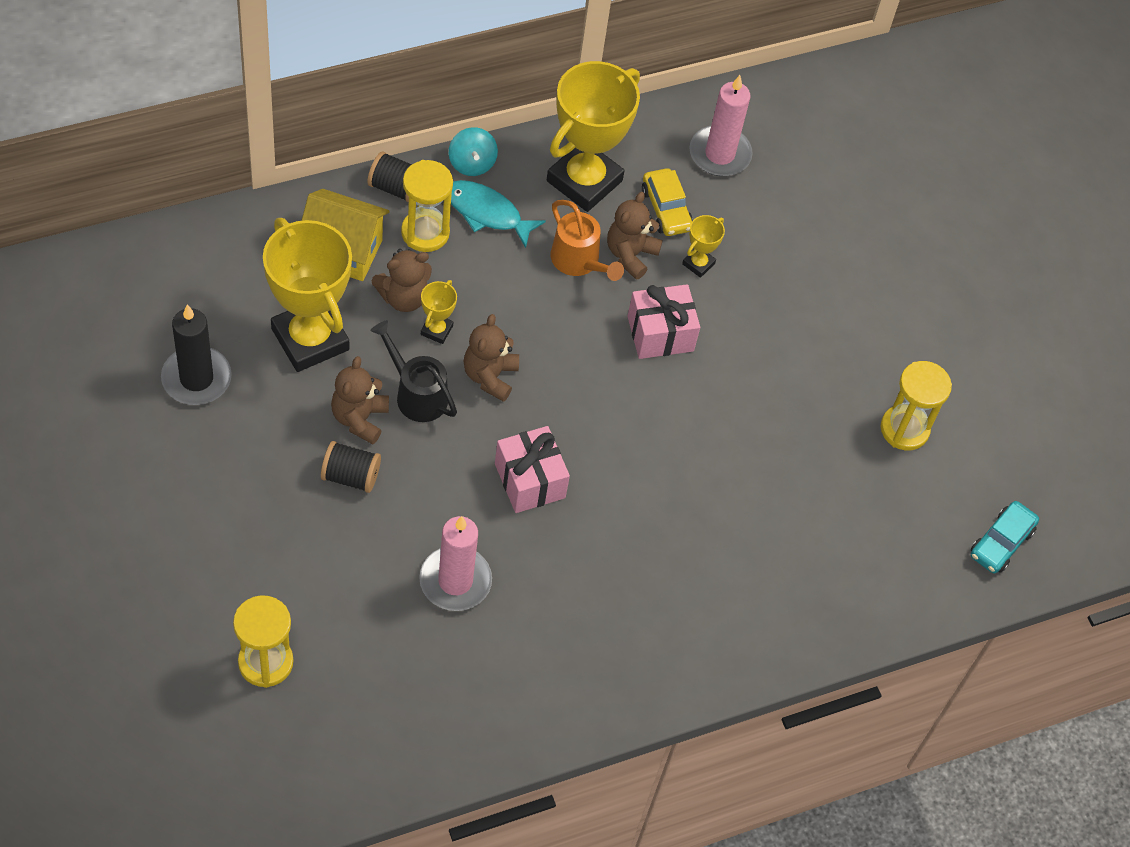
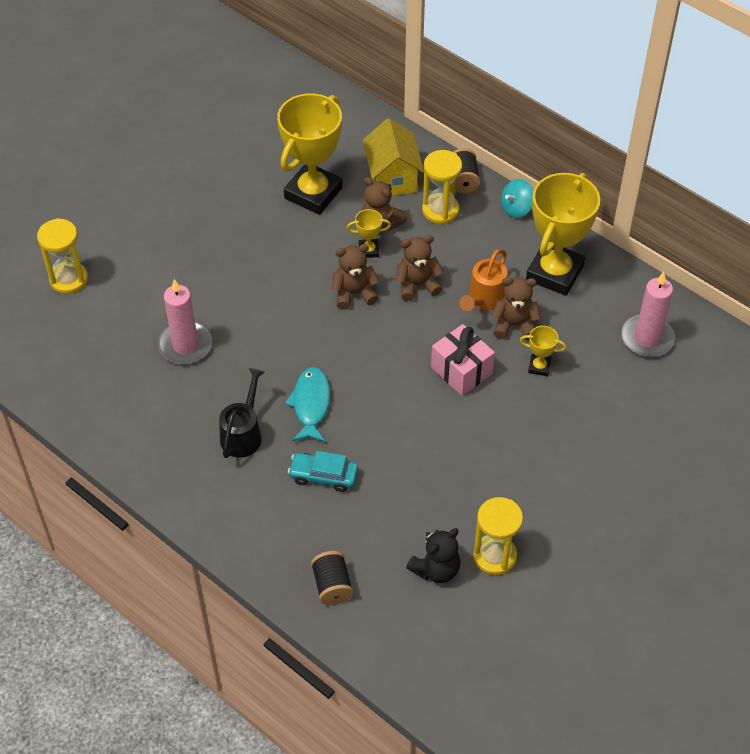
camera: 70 degrees right, 5 degrees down
(196, 378) = (245, 155): black candle -> none
(350, 476) = (227, 258): black spool -> black spool (332, 585)
(359, 418) = (272, 243): brown teddy bear -> brown teddy bear (417, 284)
(416, 393) = (312, 262): black watering can -> black watering can (243, 433)
(487, 213) = (483, 234): turquoise fish -> turquoise fish (311, 404)
(530, 480) = (288, 350): pink gift -> none
(584, 181) = (554, 273): yellow trophy -> yellow trophy turned 75 degrees counterclockwise
(666, 209) = (570, 328): yellow car -> none
(892, 488) = (436, 569): none -> black teddy bear
(1001, 543) = (439, 664): turquoise car -> turquoise car (323, 476)

